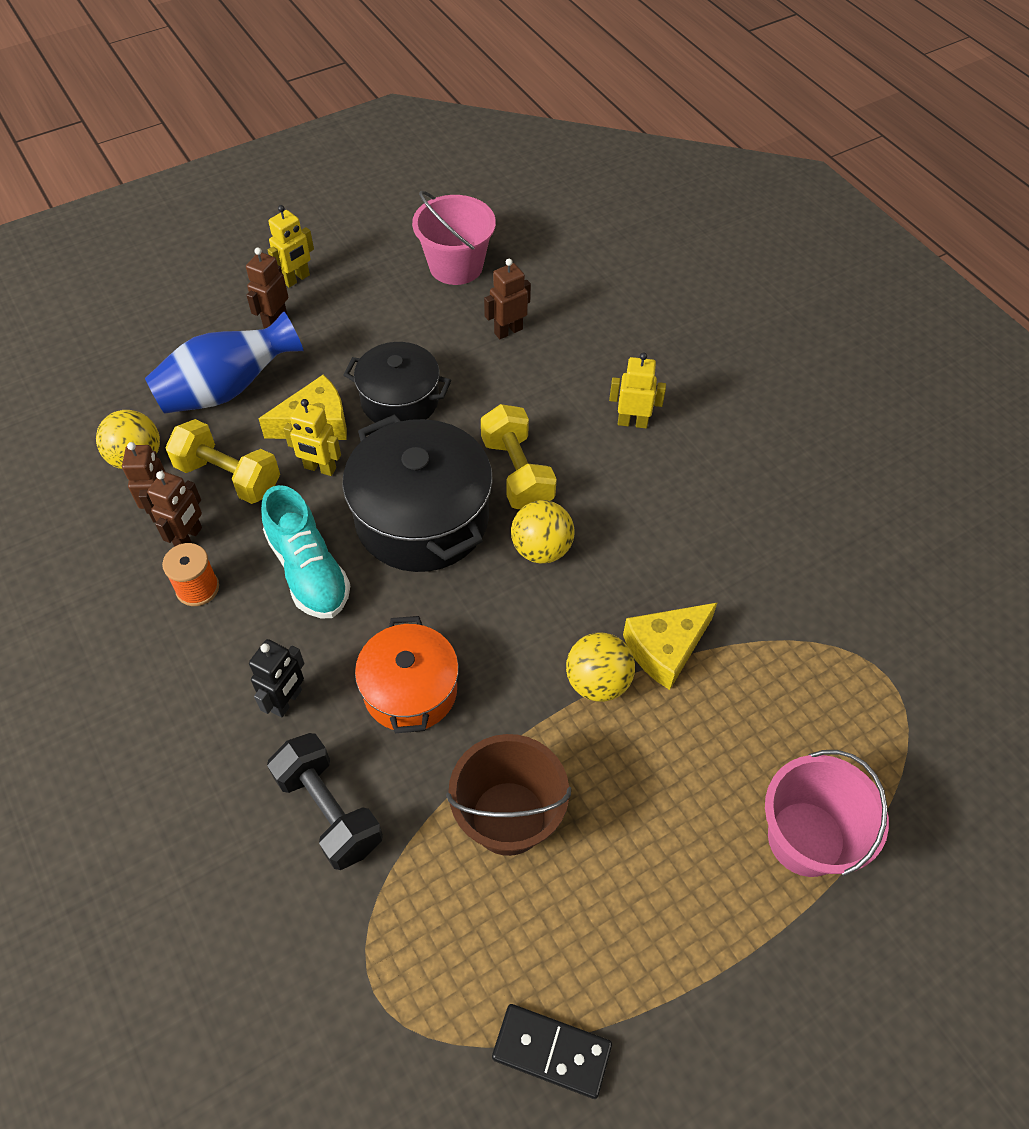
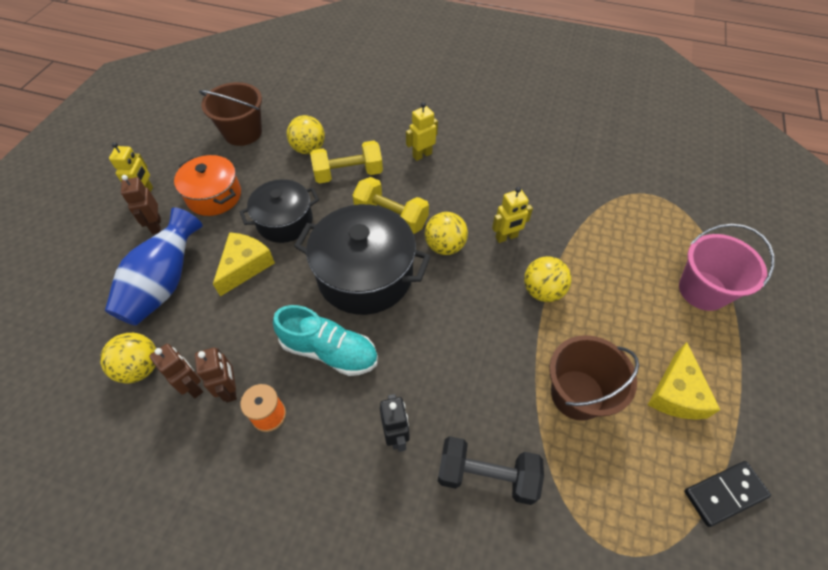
camera: 40 degrees left, 0 degrees up
(229, 477) = (220, 334): yellow dumbbell -> yellow dumbbell (348, 174)
(320, 468) = (275, 289): yellow robot -> yellow robot (506, 237)
(410, 690) = (457, 371): orange pot -> orange pot (214, 196)
(456, 266) = (243, 132): pink bucket -> brown bucket
(508, 331) = (309, 149): brown robot -> yellow ball
(666, 649) = (554, 251): yellow cheese -> yellow cheese (676, 393)

